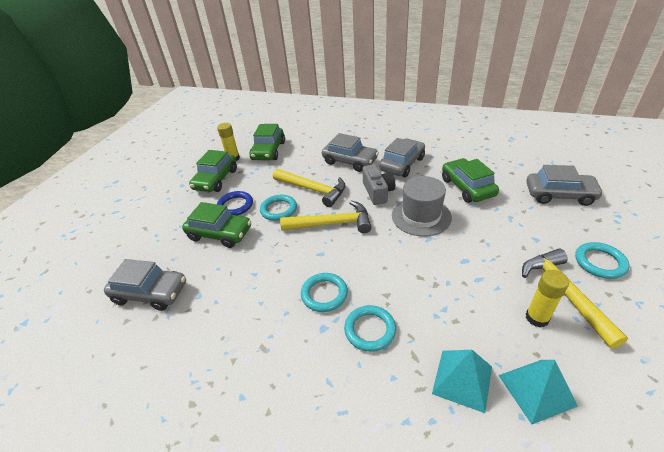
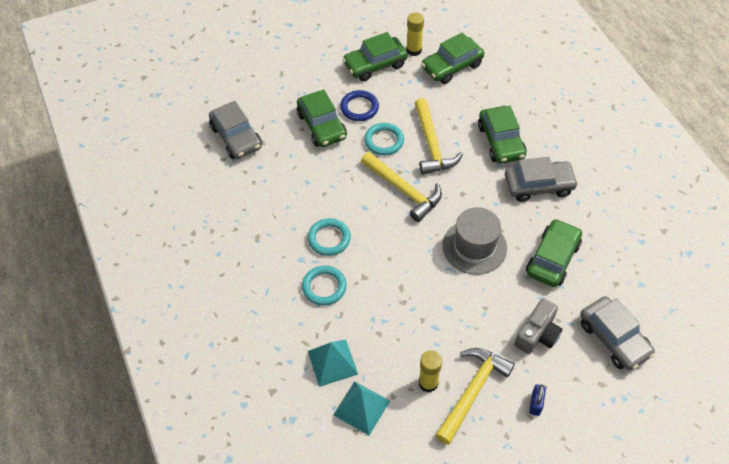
camera: 45 degrees right, 15 degrees up
(350, 161) = (501, 141): grey car -> green car
(378, 192) = (476, 194): grey camera -> grey camera (537, 334)
(600, 262) = (535, 404): turquoise ring -> blue padlock

